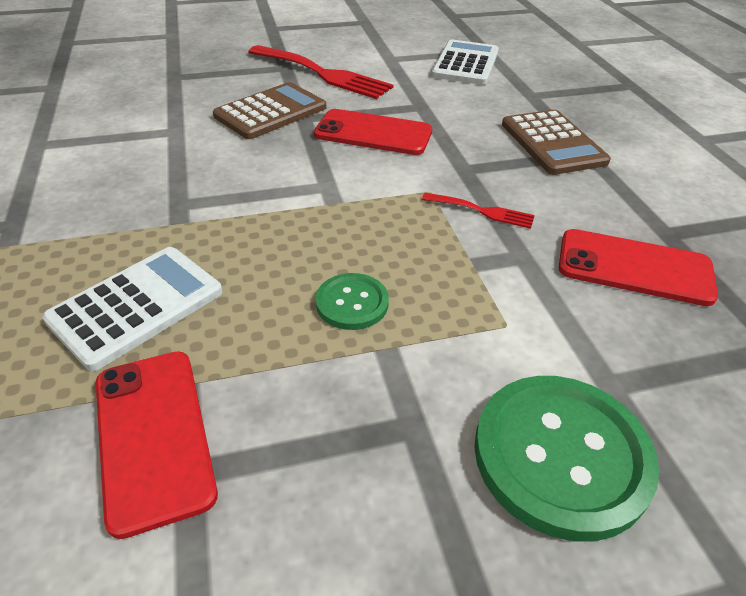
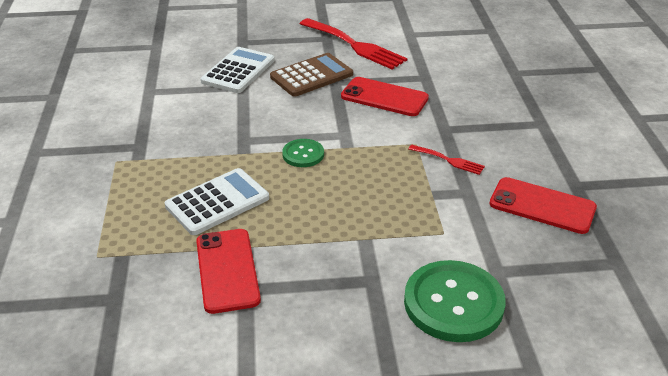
camera: 10 degrees right, 5 degrees down
(352, 303) = (348, 212): green button -> green button (303, 154)
(465, 64) = (470, 42): white calculator -> white calculator (238, 71)
(553, 143) = (518, 113): brown calculator -> none

